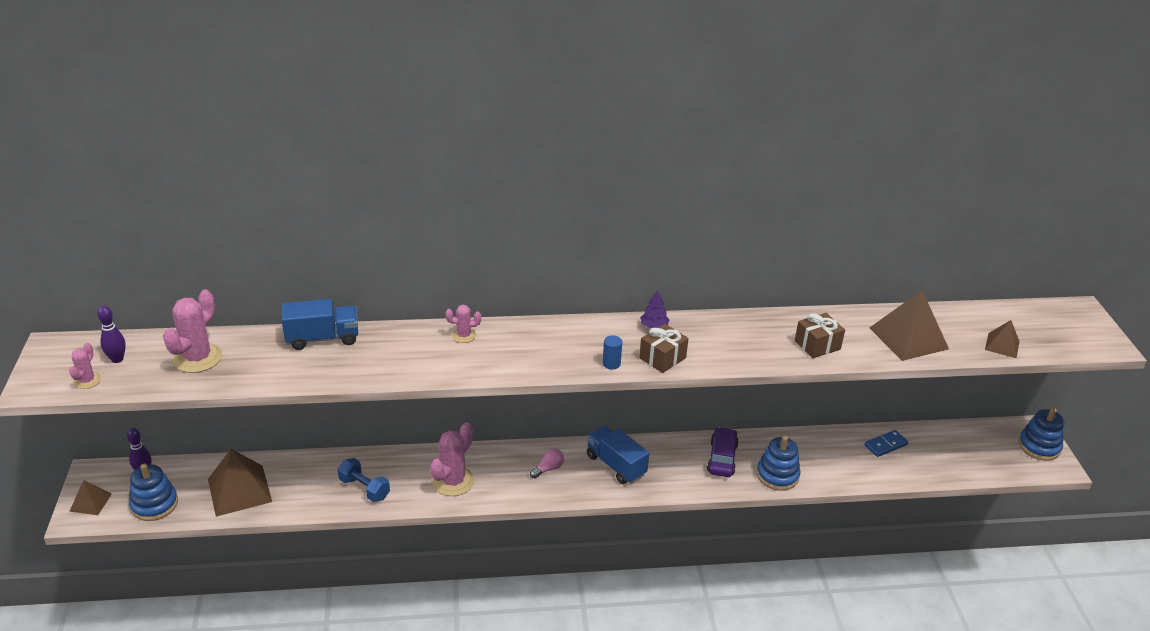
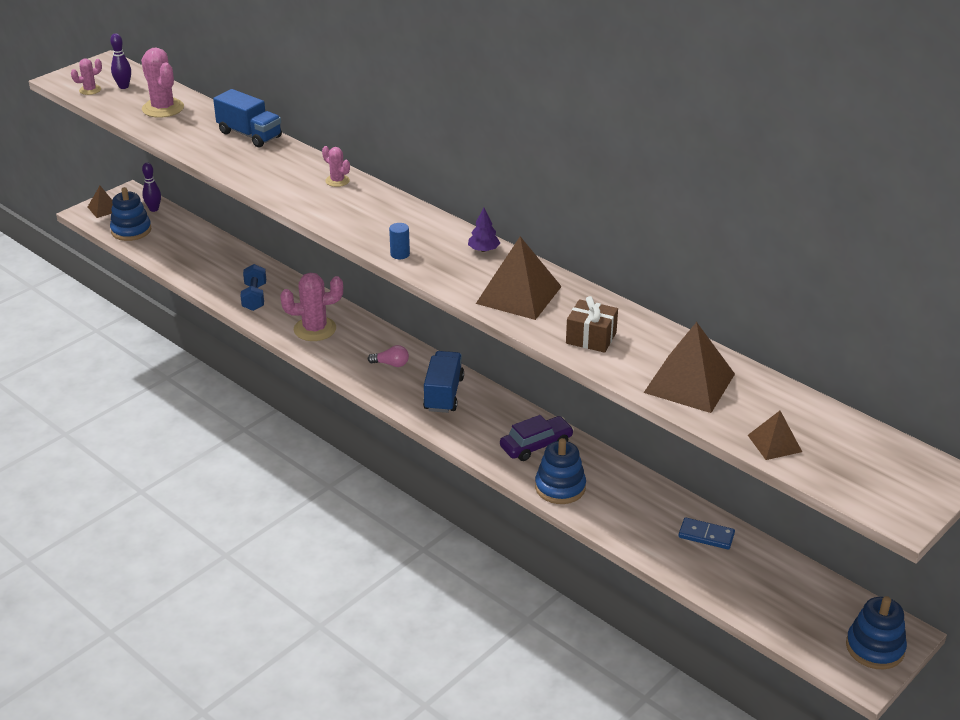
camera: 50 degrees right, 0 degrees up
(197, 358) = (163, 108): pink cactus -> pink cactus turned 75 degrees clockwise
(239, 490) = (186, 251): brown pyramid -> brown pyramid (519, 295)
(662, 358) = (445, 272): brown gift -> none

